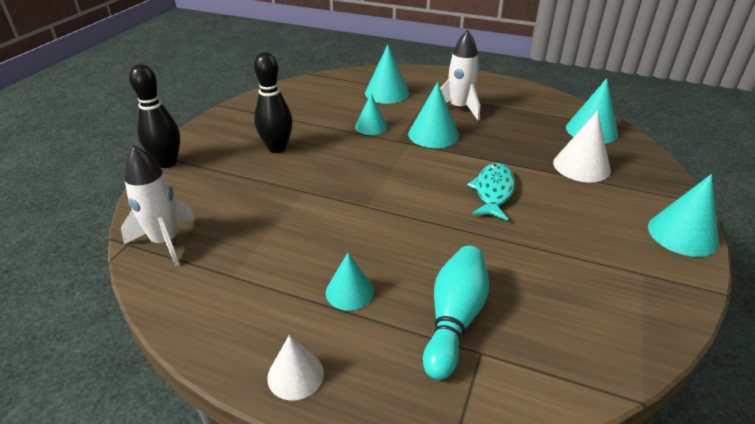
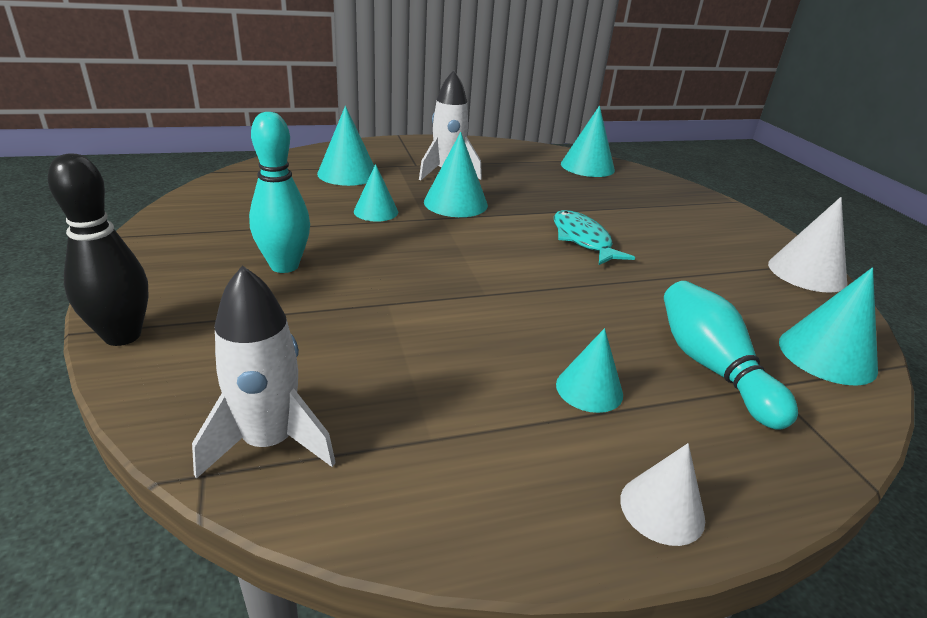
camera: 40 degrees left, 5 degrees down
(277, 148) = (284, 266): black bowling pin -> turquoise bowling pin
(581, 166) = (620, 197): white cone -> white cone (806, 273)
(682, 234) = (754, 228): turquoise cone -> turquoise cone (827, 355)

